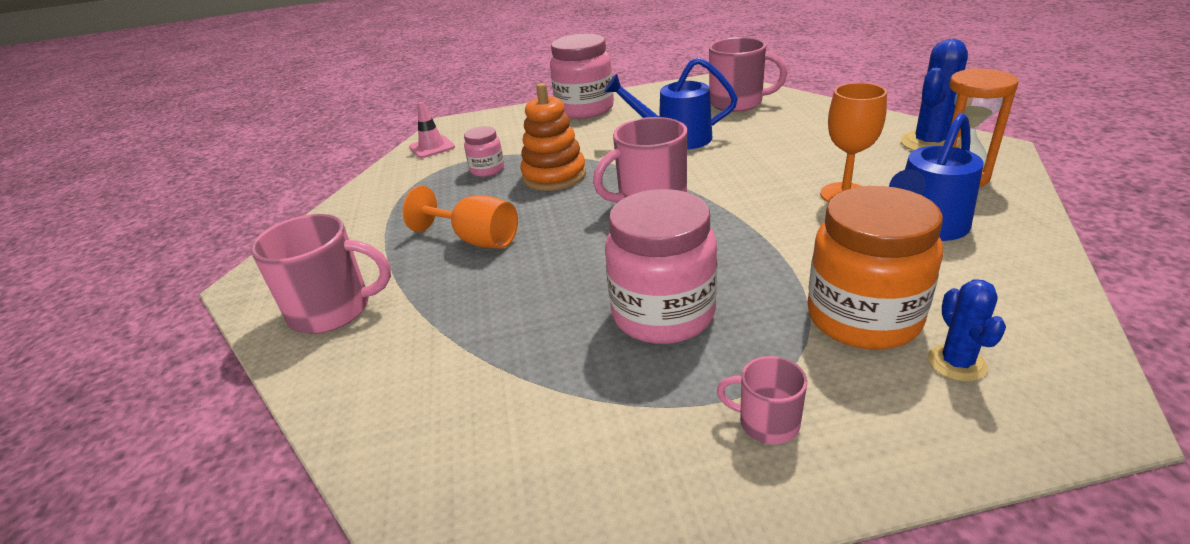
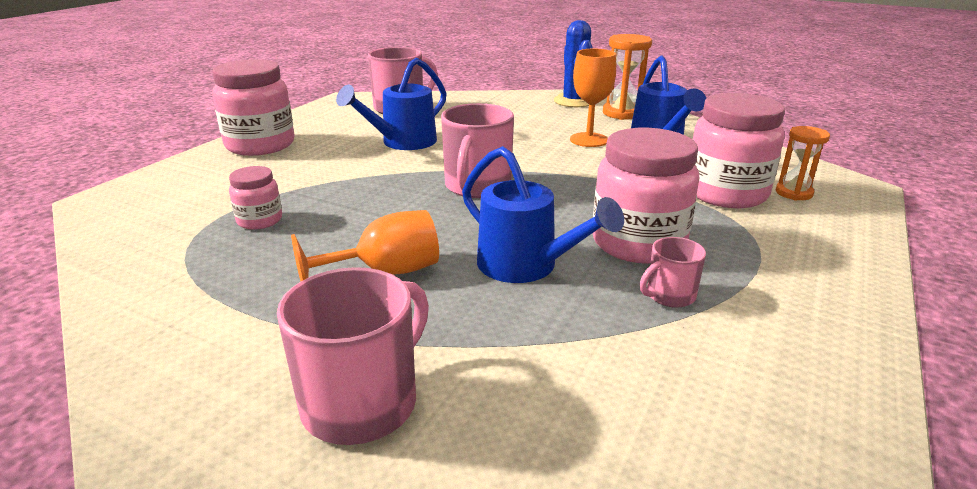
camera: 55 degrees left, 5 degrees down
(432, 147) = (125, 227): pink traffic cone -> none
(550, 284) = (526, 267): none -> blue watering can
(554, 176) = (350, 200): orange stacking toy -> none
(767, 423) = (796, 260): pink mug -> pink mug (669, 295)
(863, 318) = (726, 193): orange jar -> pink jar
(956, 363) = (794, 193): blue cactus -> orange hourglass

